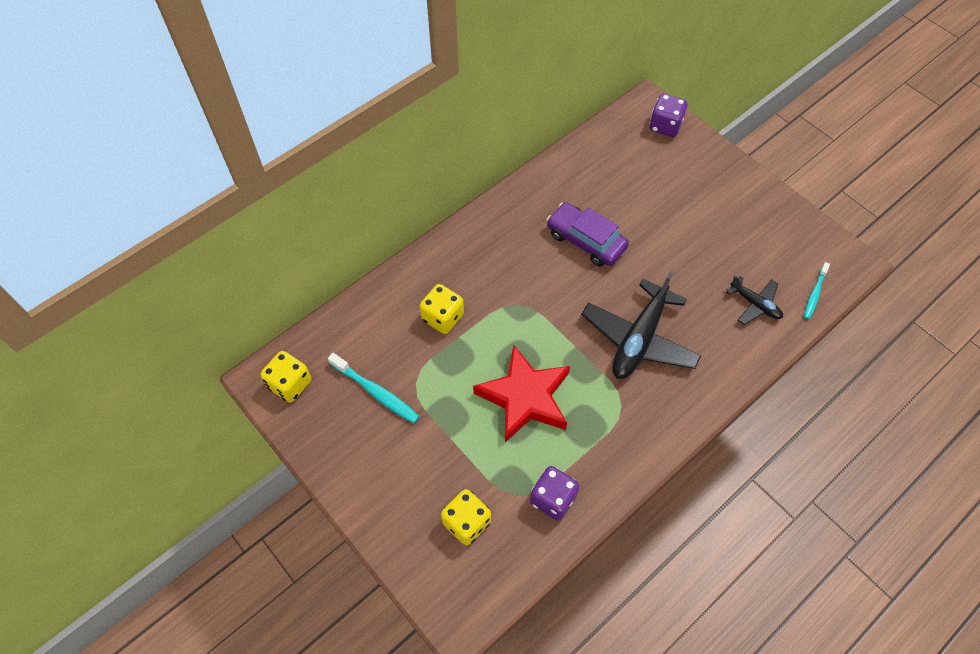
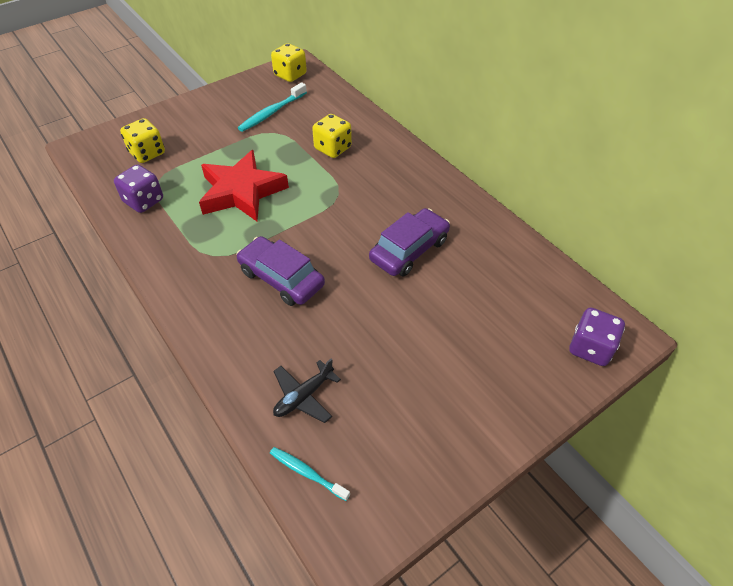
camera: 95 degrees right, 10 degrees down
(639, 339) = (281, 278): black plane -> purple car

